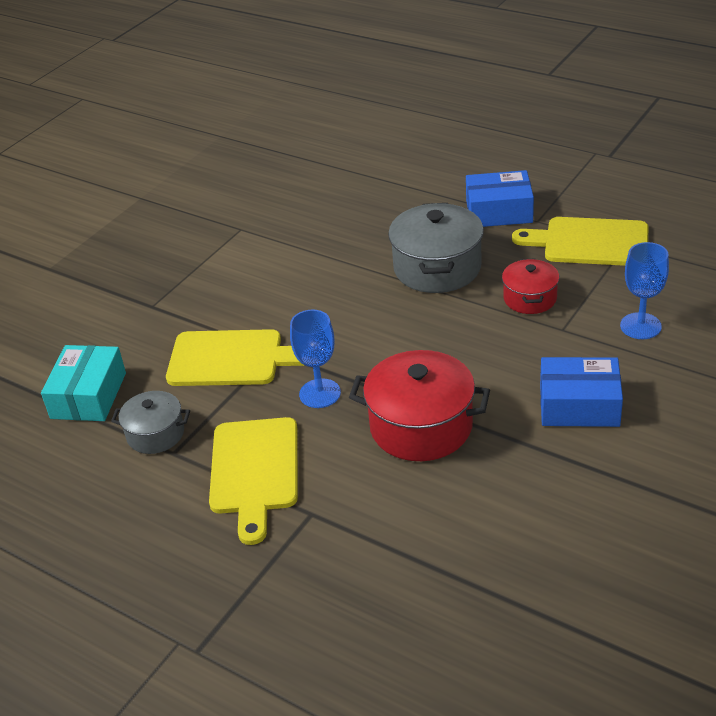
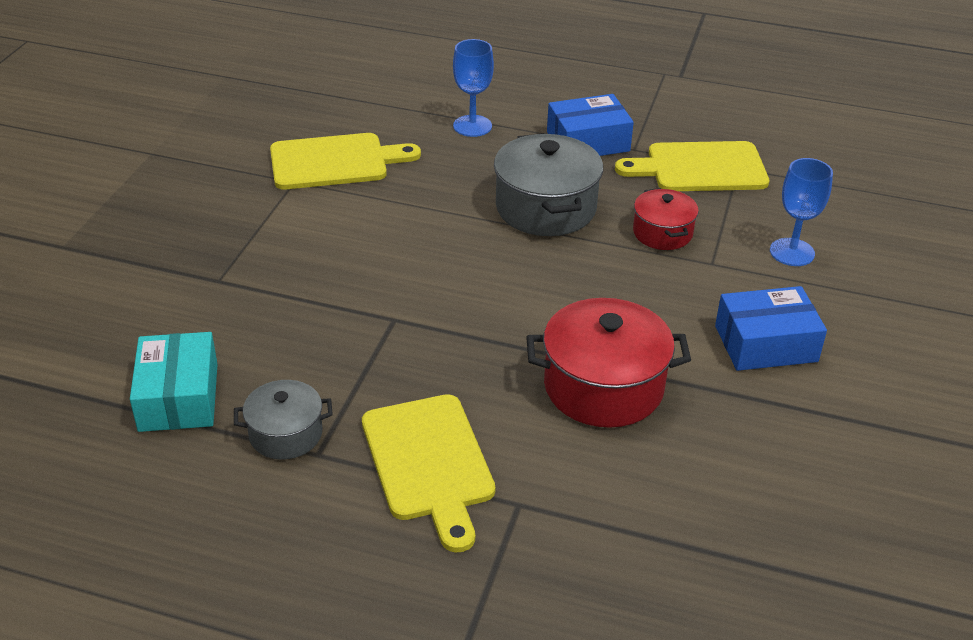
camera: 20 degrees left, 0 degrees up
(231, 359) = (345, 333): yellow cutting board -> yellow cutting board (335, 162)
(320, 393) = (470, 362): blue goblet -> blue goblet (472, 126)

